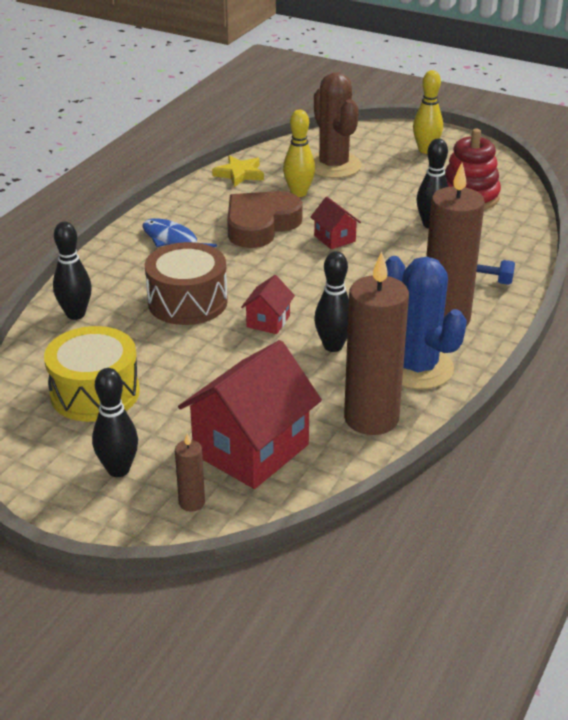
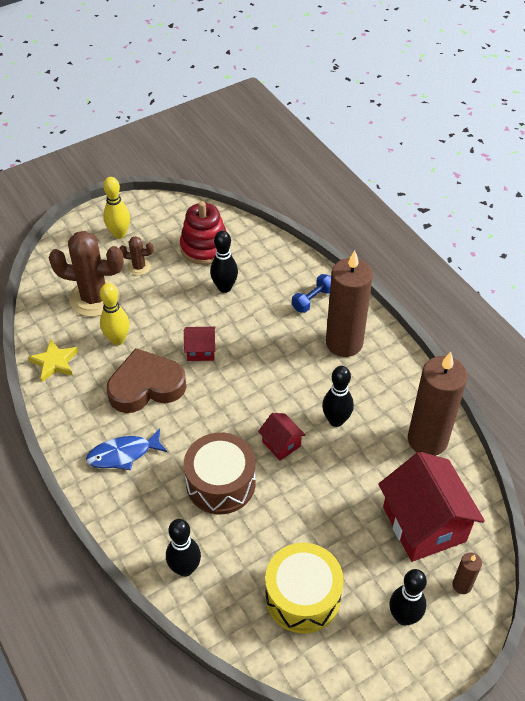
camera: 60 degrees left, 15 degrees up
(260, 225) = (146, 386): brown heart -> brown heart turned 90 degrees clockwise
(398, 173) = (139, 267): none -> brown cactus
(417, 368) = (388, 387): blue cactus -> none

